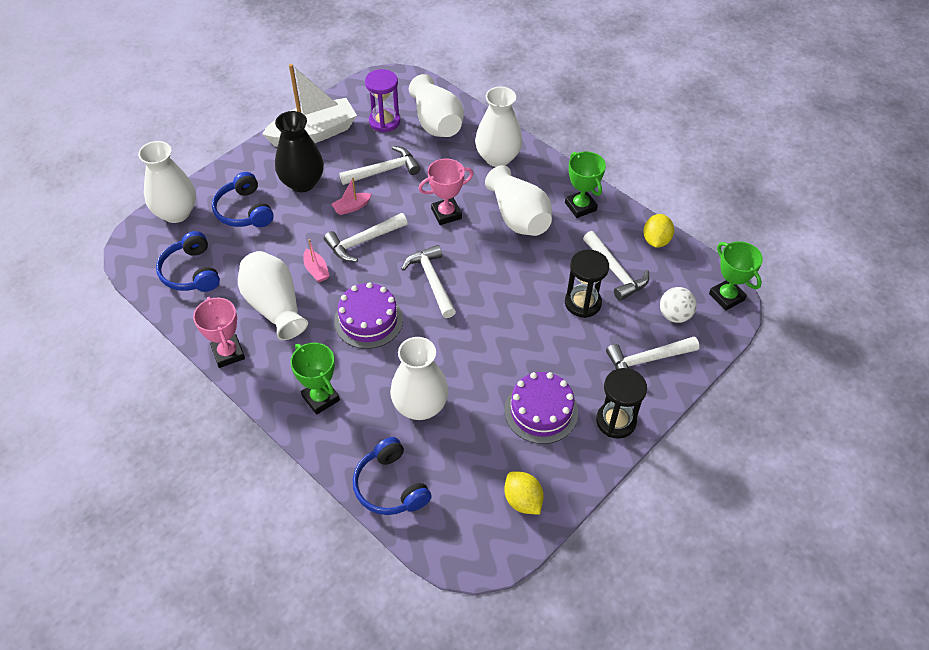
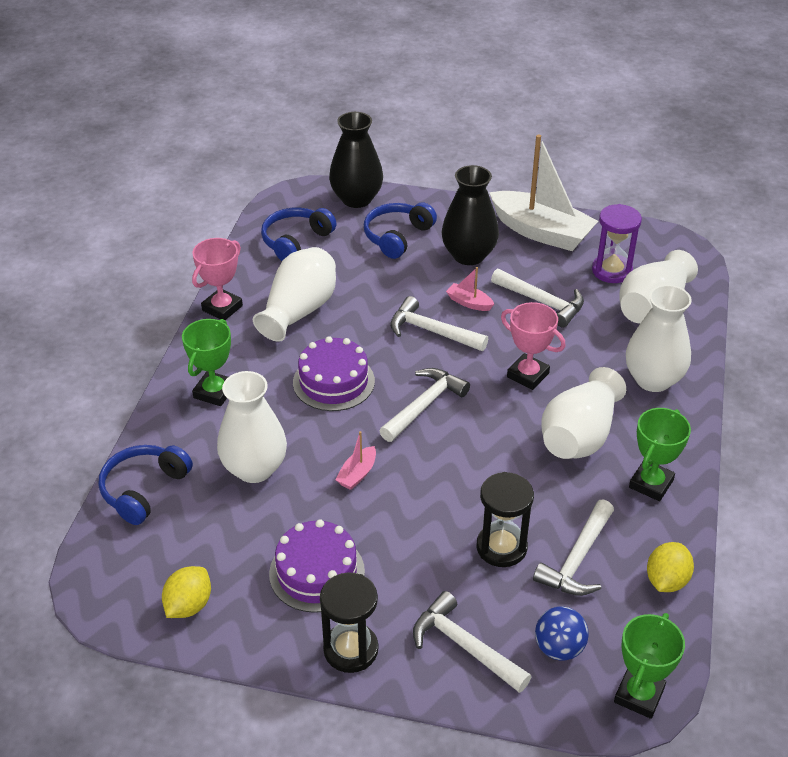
camera: 60 degrees right, 10 degrees down
(176, 213) = (356, 199): white vase -> black vase
(316, 270) = (366, 317): pink boat -> pink boat (357, 474)
(656, 240) = (666, 580): yellow lemon -> yellow lemon turned 45 degrees counterclockwise
(674, 315) = (559, 648): white ball -> blue ball

